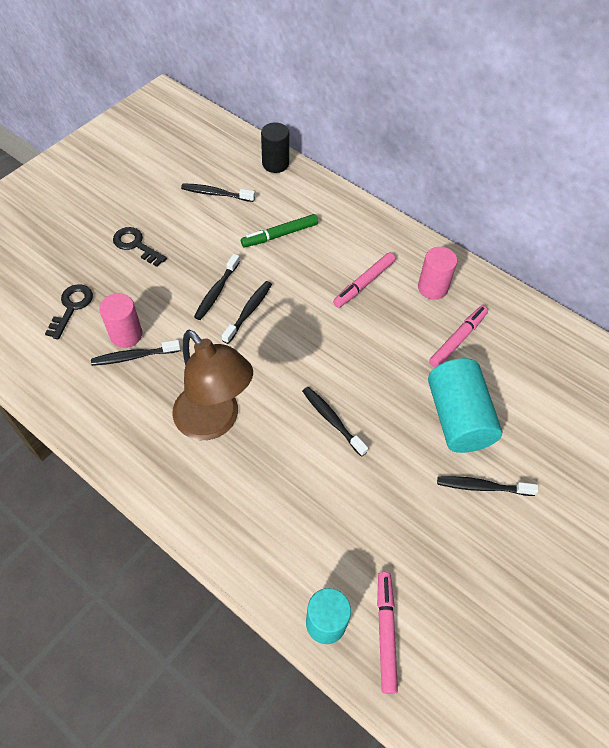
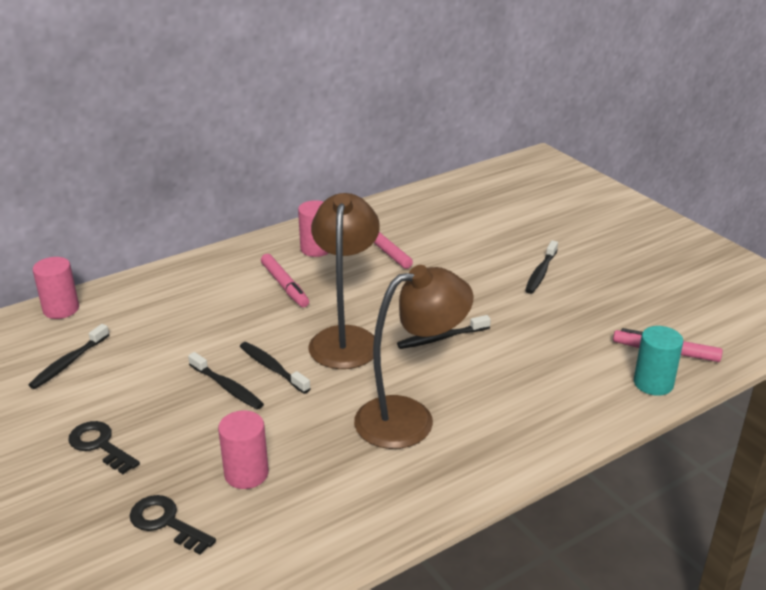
camera: 70 degrees left, 25 degrees down
(134, 356) = (285, 471): black toothbrush -> none
(136, 245) = (100, 445): black key -> black key turned 75 degrees clockwise
(275, 164) = (61, 309): black cylinder -> pink cylinder
(280, 235) = (176, 326): green marker -> none
(305, 348) = (345, 338): none -> brown lamp
(458, 418) = (468, 269): turquoise cylinder -> none

